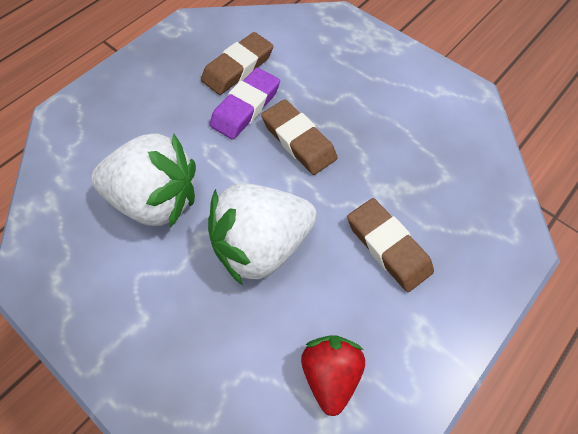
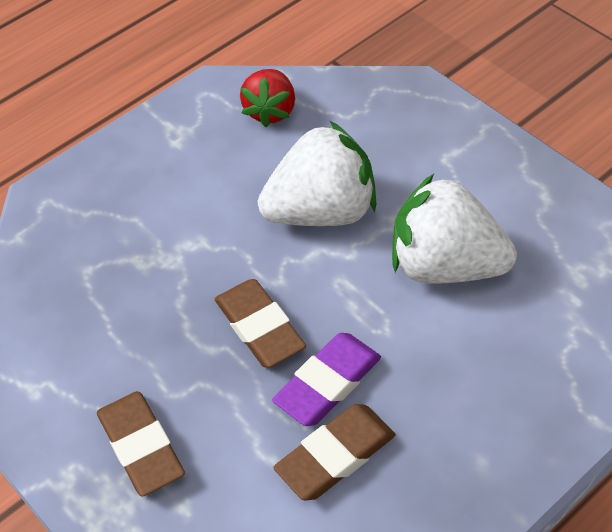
camera: 170 degrees left, 10 degrees down
(388, 246) = (184, 202): brown eraser -> brown eraser (141, 447)

